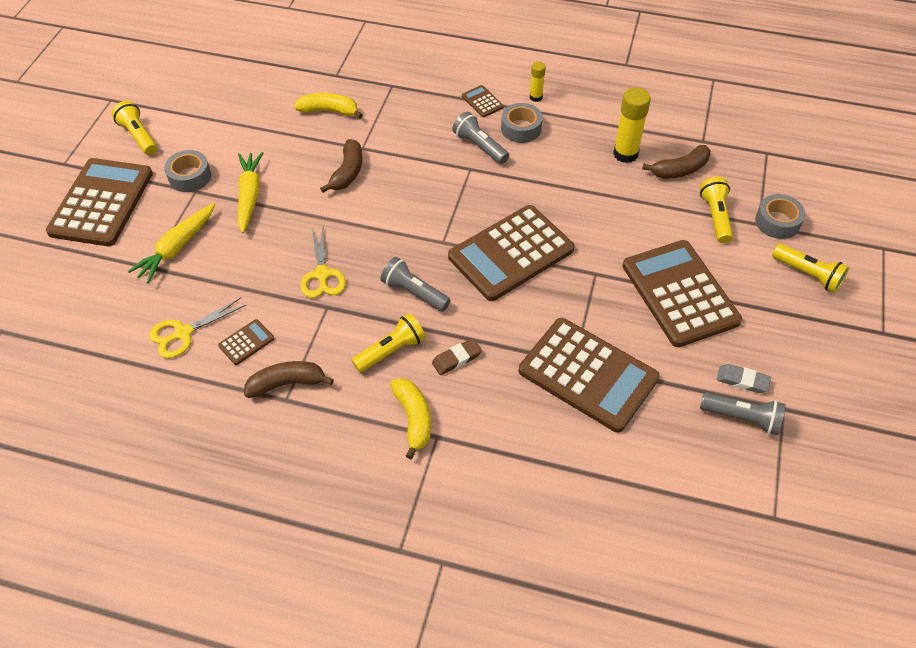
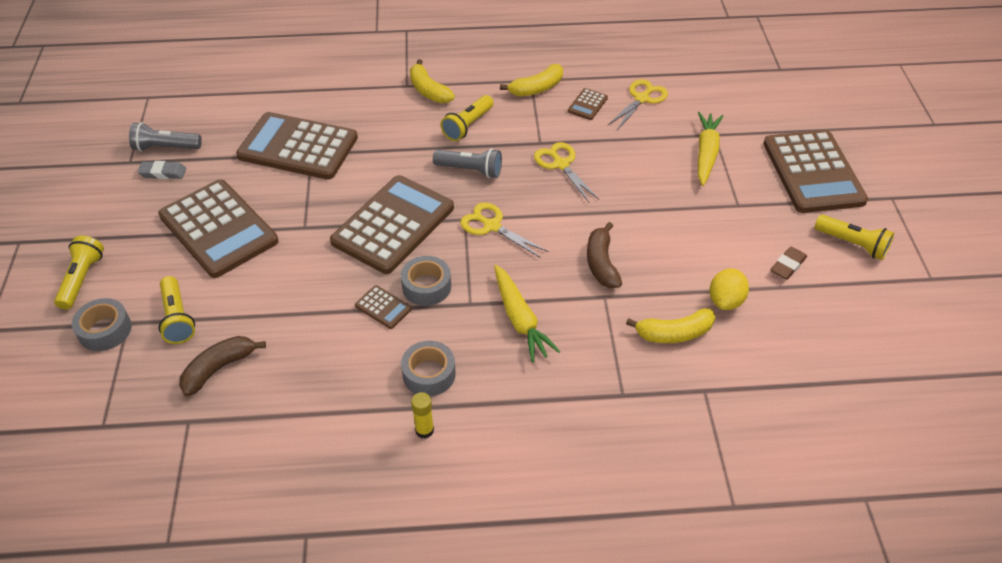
camera: 160 degrees right, 5 degrees down
(190, 176) = (757, 217): grey tape -> grey tape (426, 286)
(249, 196) = (682, 214): yellow carrot -> yellow carrot (520, 319)
(274, 122) = (725, 301): none -> yellow lemon
(287, 383) = (536, 88): brown banana -> yellow banana
(421, 228) = (492, 226): none -> yellow scissors
(456, 359) = (411, 133): brown eraser -> brown eraser (787, 265)
(480, 146) = (470, 334): grey flashlight -> none
(482, 102) = (493, 402): brown calculator -> brown calculator (383, 307)
(625, 154) = (289, 373): yellow glue stick -> none
(808, 274) = (82, 279): yellow flashlight -> yellow flashlight turned 75 degrees clockwise

